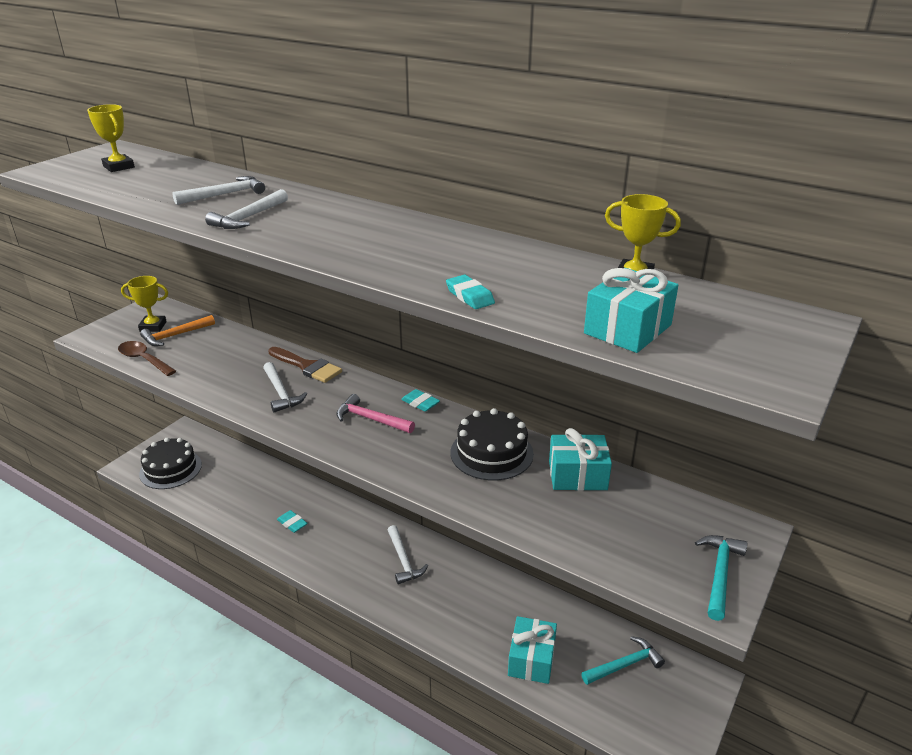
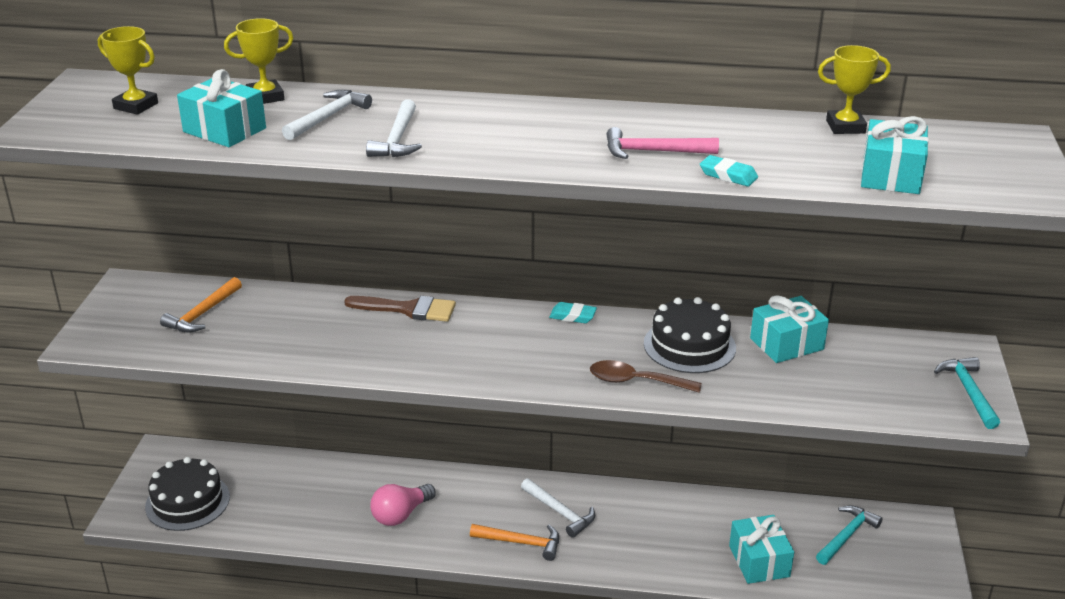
camera: 25 degrees left, 0 degrees up
(143, 359) = (194, 351): brown spoon -> brown spoon (636, 381)
(146, 191) = (224, 130): none -> turquoise gift
(153, 326) = (159, 310): yellow trophy -> yellow trophy (265, 97)
(281, 393) = (408, 345): white hammer -> none
(292, 523) = (401, 515): turquoise eraser -> pink light bulb
(358, 575) = (521, 543): none -> orange hammer
(370, 419) = (536, 346): pink hammer -> pink hammer (653, 151)

